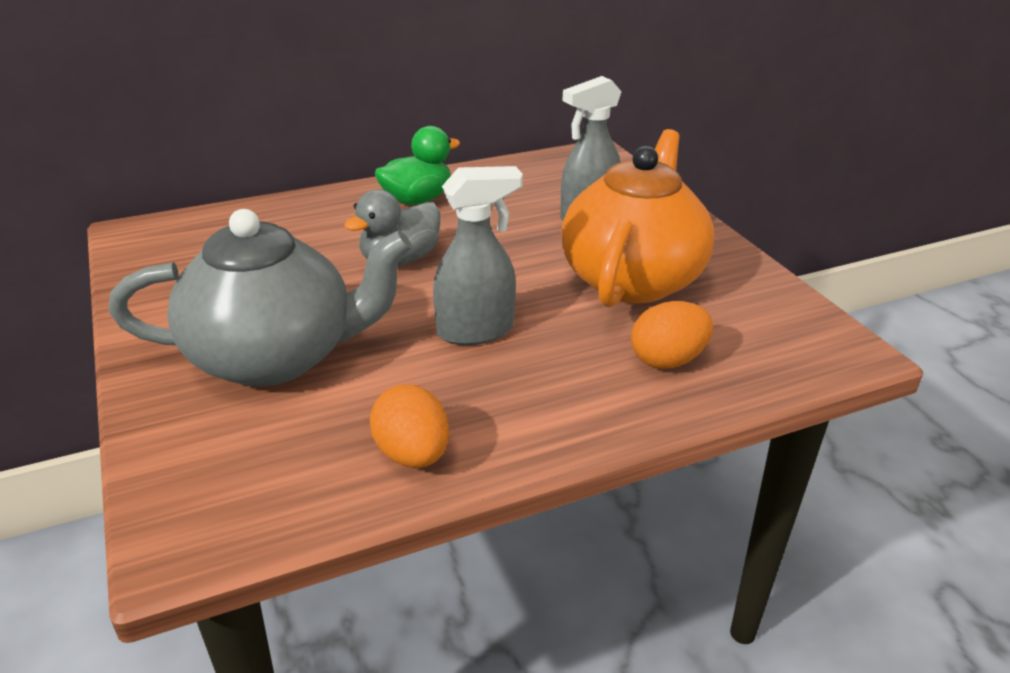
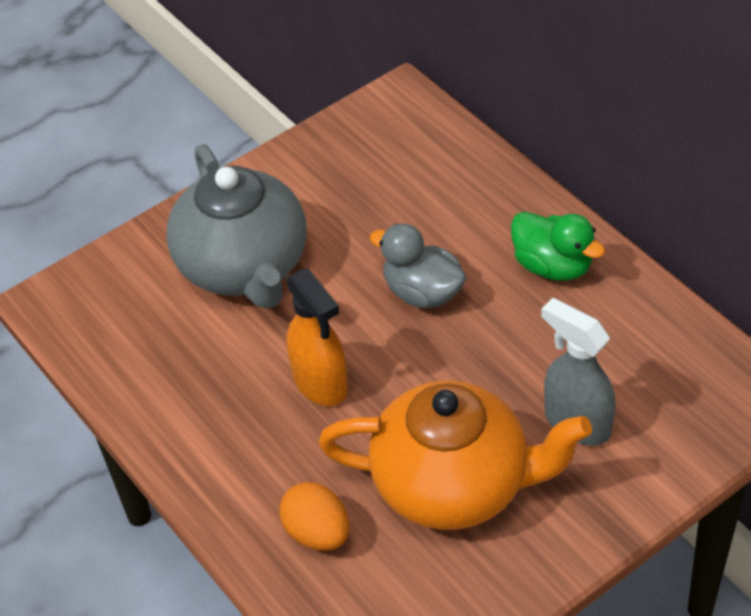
camera: 80 degrees right, 15 degrees up
(412, 455) = (151, 389): orange egg -> none
(476, 331) = (320, 383): grey spray bottle -> orange spray bottle

